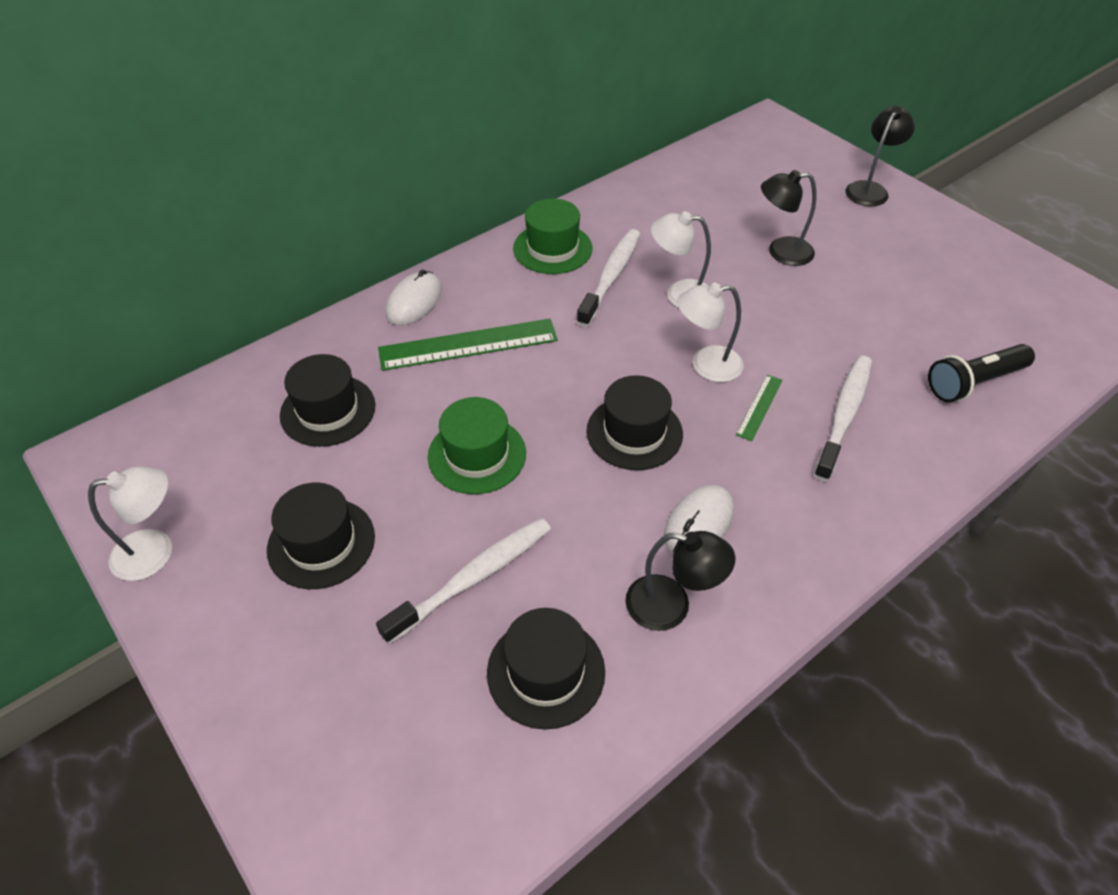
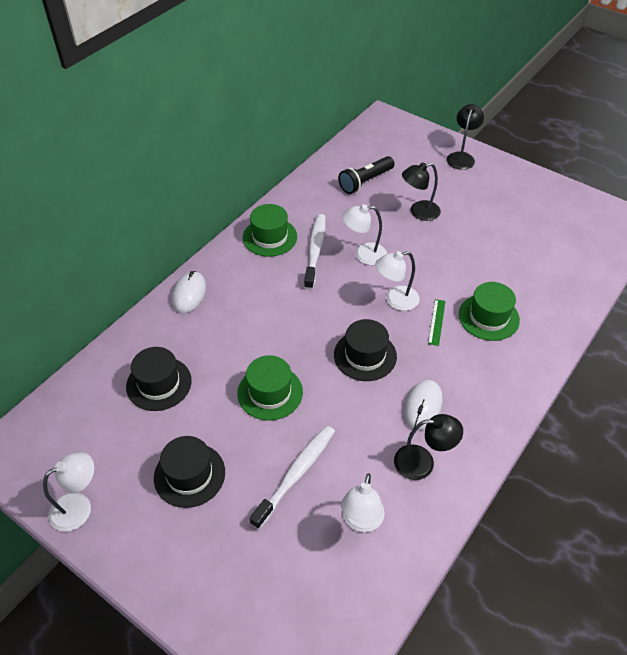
camera: 15 degrees left, 0 degrees up
(468, 344) = (237, 317): green ruler -> none
(546, 672) = (361, 521): black hat -> white lamp
(843, 416) = (488, 317): white toothbrush -> green hat
(974, 383) = (558, 279): black flashlight -> black flashlight (365, 181)

